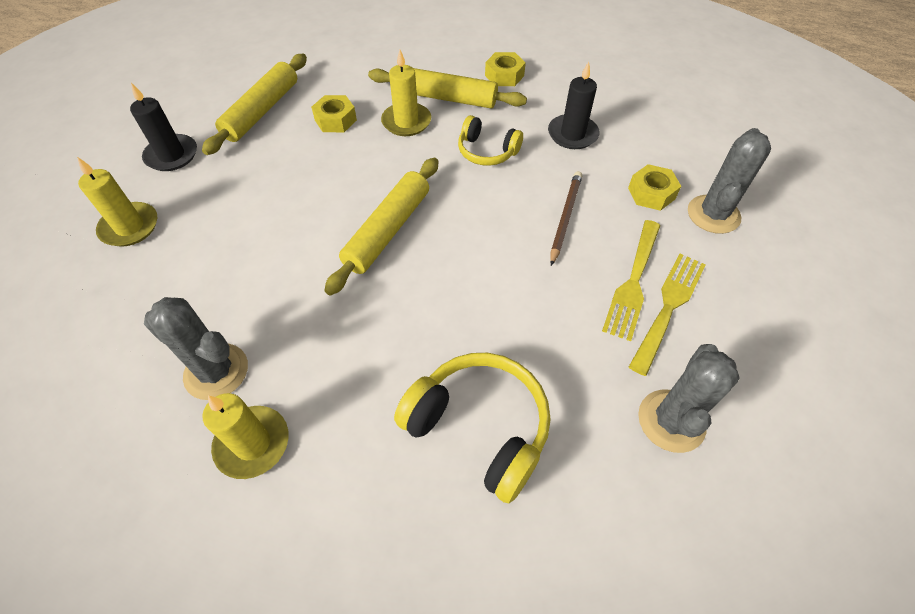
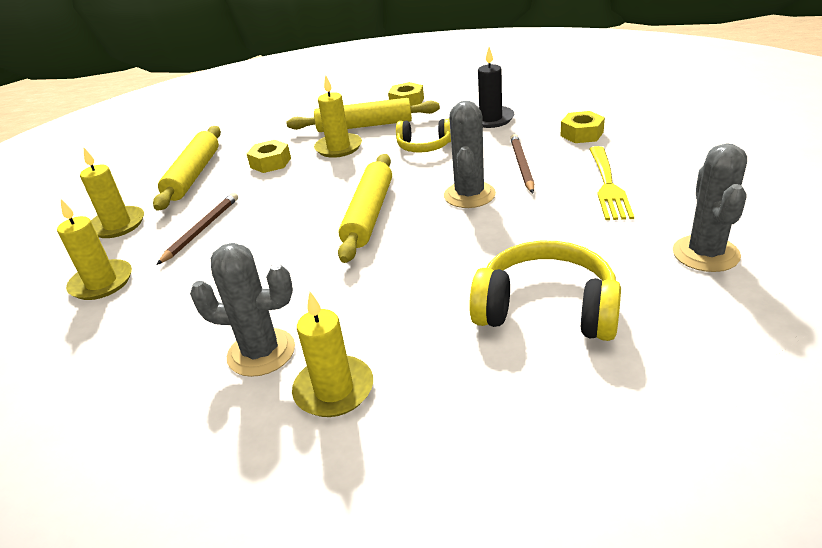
camera: 15 degrees left, 20 degrees down
(172, 155) = (117, 225): black candle -> yellow candle
(236, 191) = (201, 230): none -> brown pencil
(668, 307) = (648, 191): yellow fork -> none
(713, 214) = (640, 132): grey cactus -> grey cactus (469, 195)

